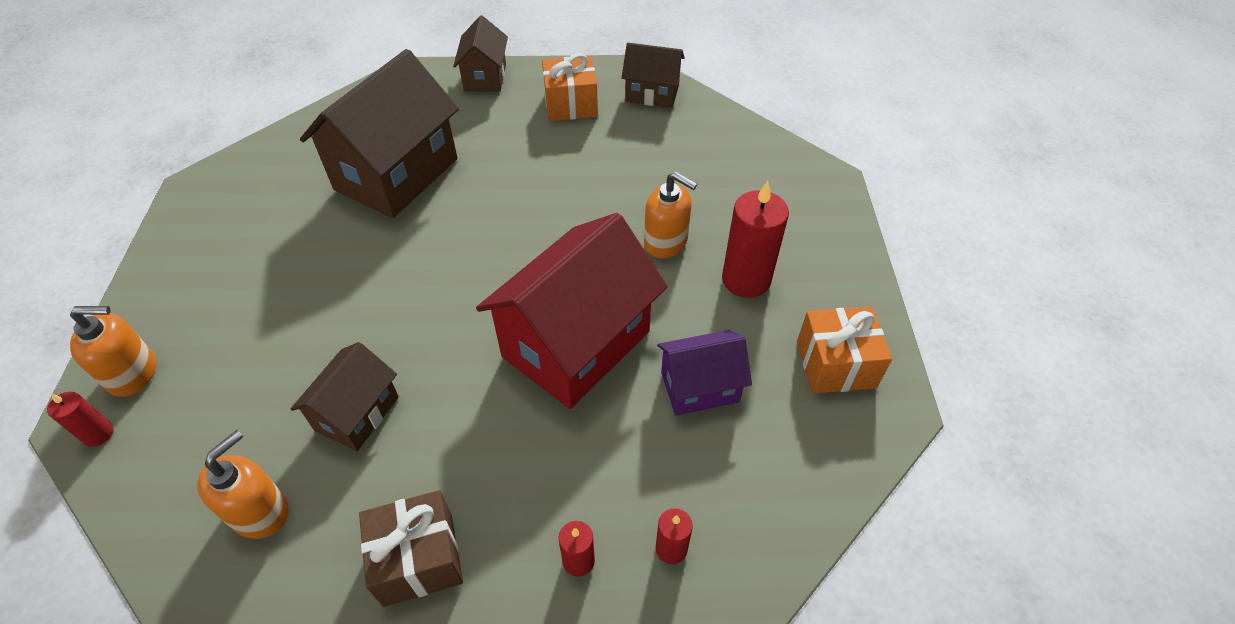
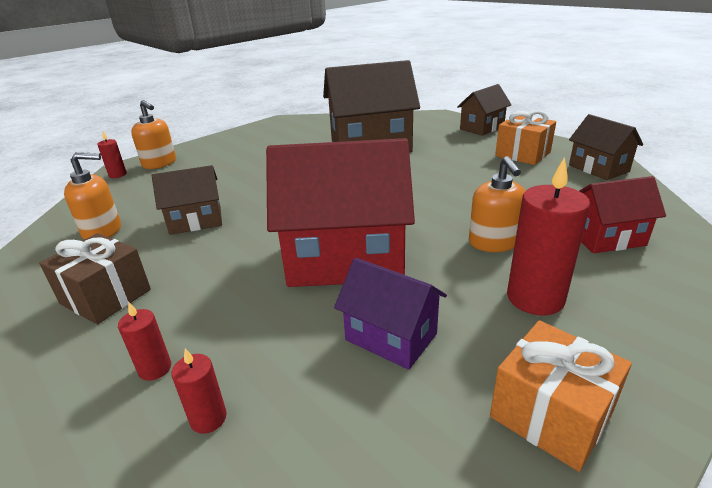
camera: 50 degrees right, 20 degrees down
(732, 184) = (606, 238): none -> red house

